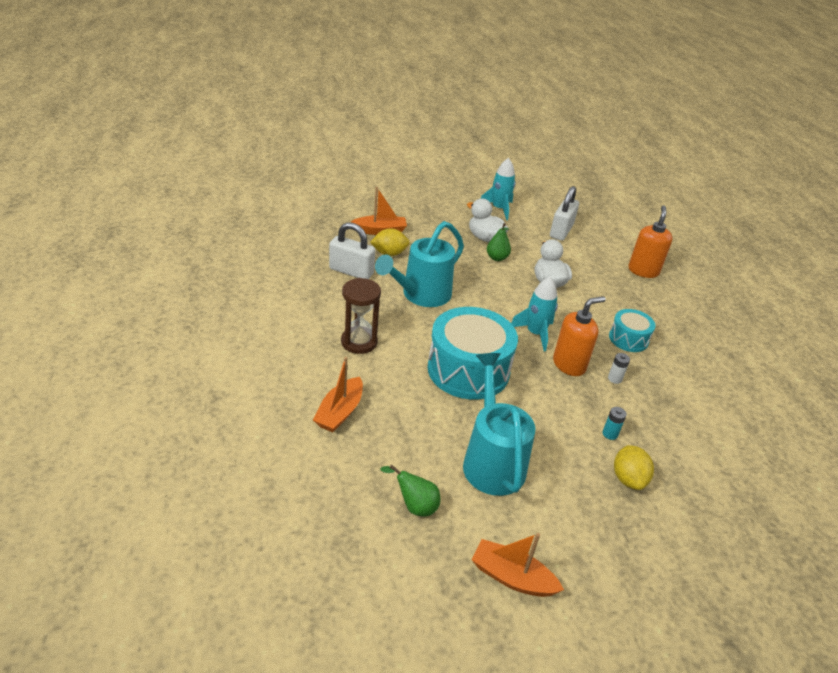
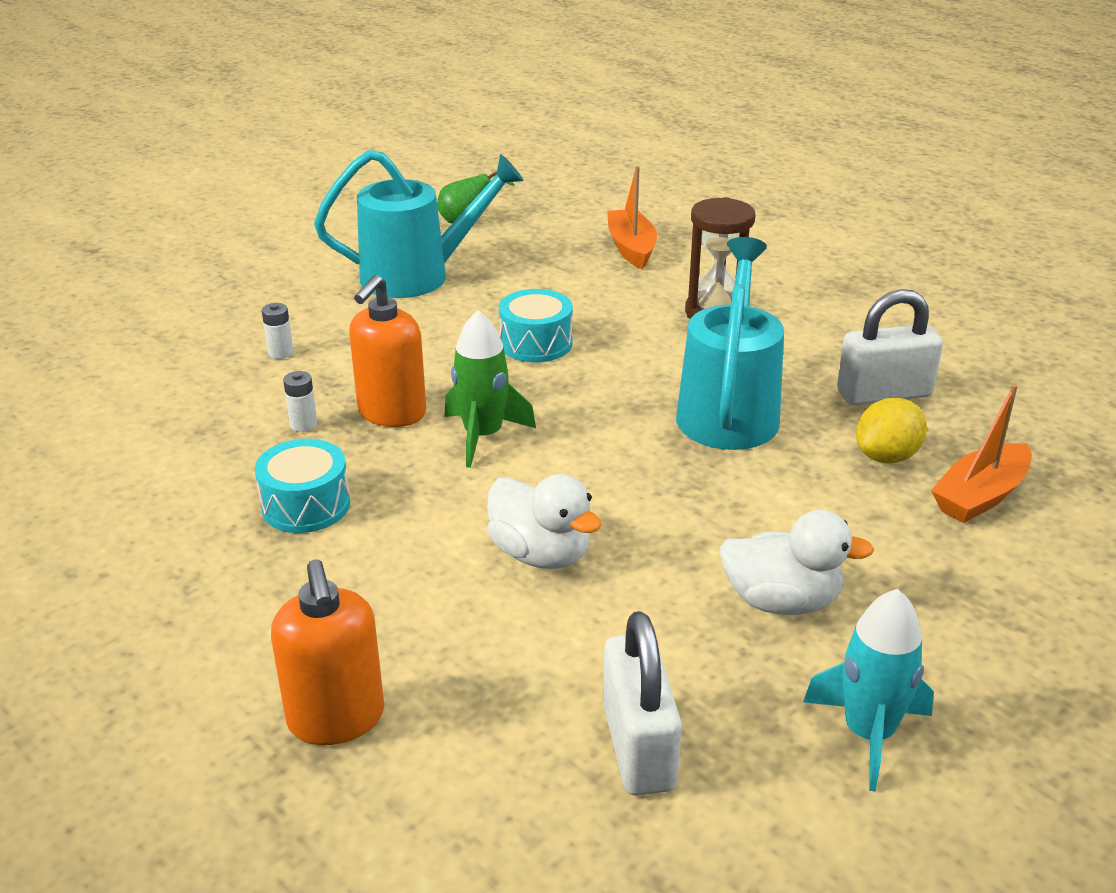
camera: 150 degrees right, 5 degrees down
(468, 370) = (536, 343): turquoise drum -> turquoise drum, size x0.52
(491, 460) = (419, 275): turquoise watering can -> turquoise watering can turned 60 degrees counterclockwise
(497, 258) = (698, 558): green pear -> none
(512, 577) = (332, 216): orange boat -> none
(535, 333) = (483, 436): turquoise rocket -> green rocket
(610, 434) = (280, 353): turquoise battery -> white battery
(628, 479) = (237, 319): yellow lemon -> none

